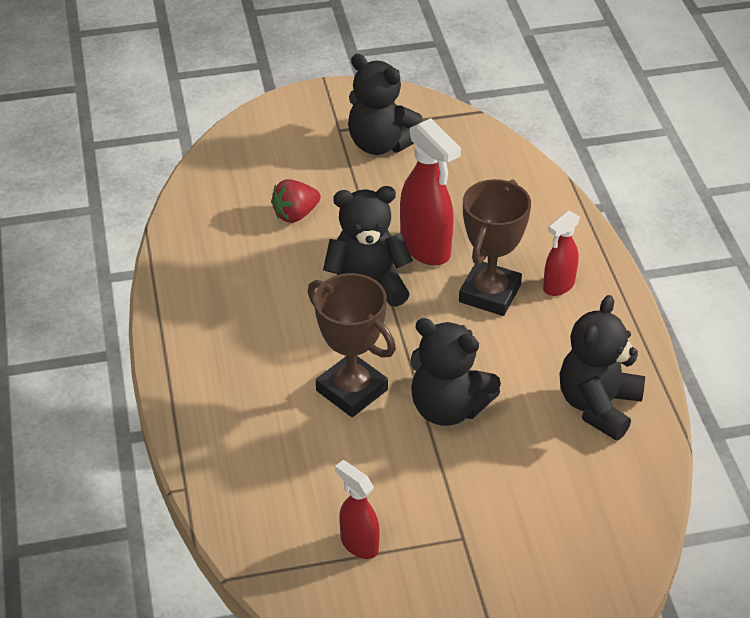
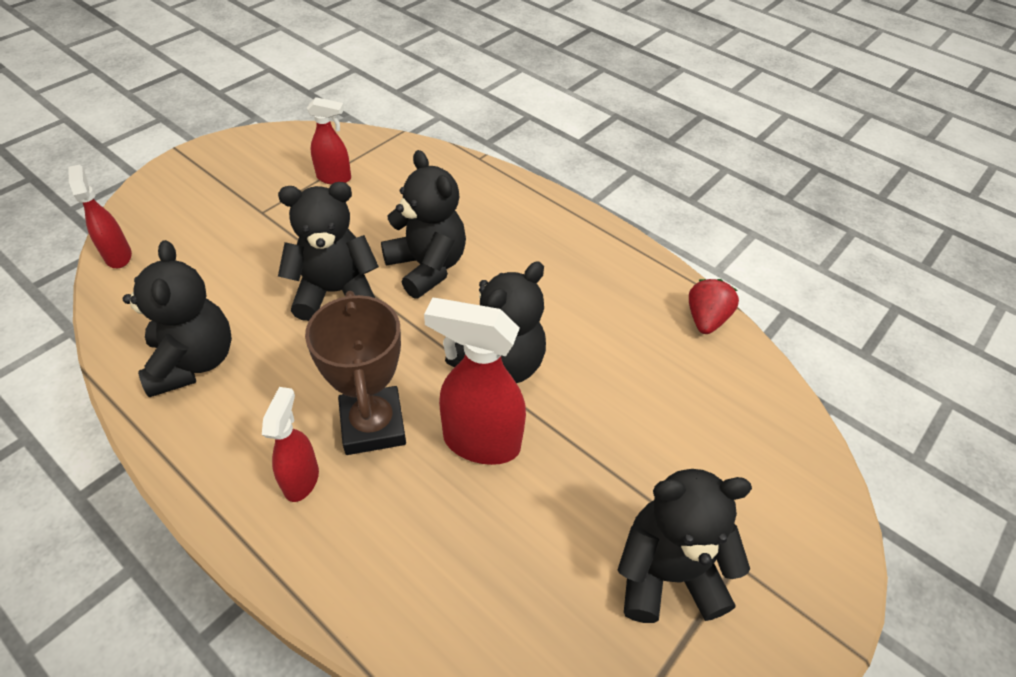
camera: 140 degrees right, 5 degrees up
(295, 214) = (644, 404): red strawberry -> red strawberry (705, 319)
(351, 390) = (427, 267): brown trophy -> black teddy bear
(629, 554) = (118, 256): none -> red spray bottle

